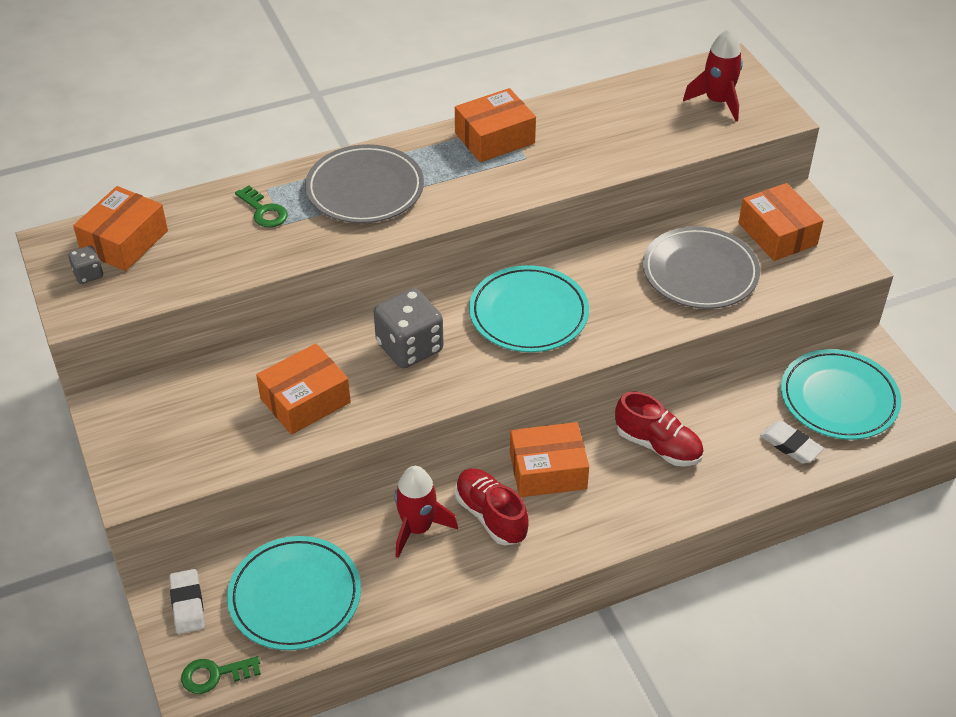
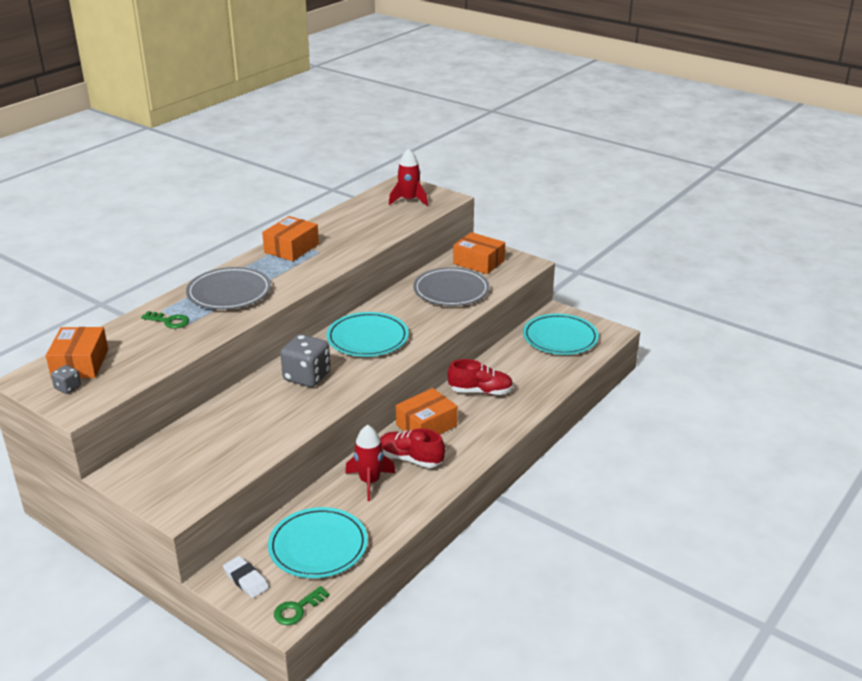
camera: 30 degrees left, 15 degrees down
(305, 400) = (260, 424): orange box -> none
(790, 445) = (552, 366): white eraser -> none

